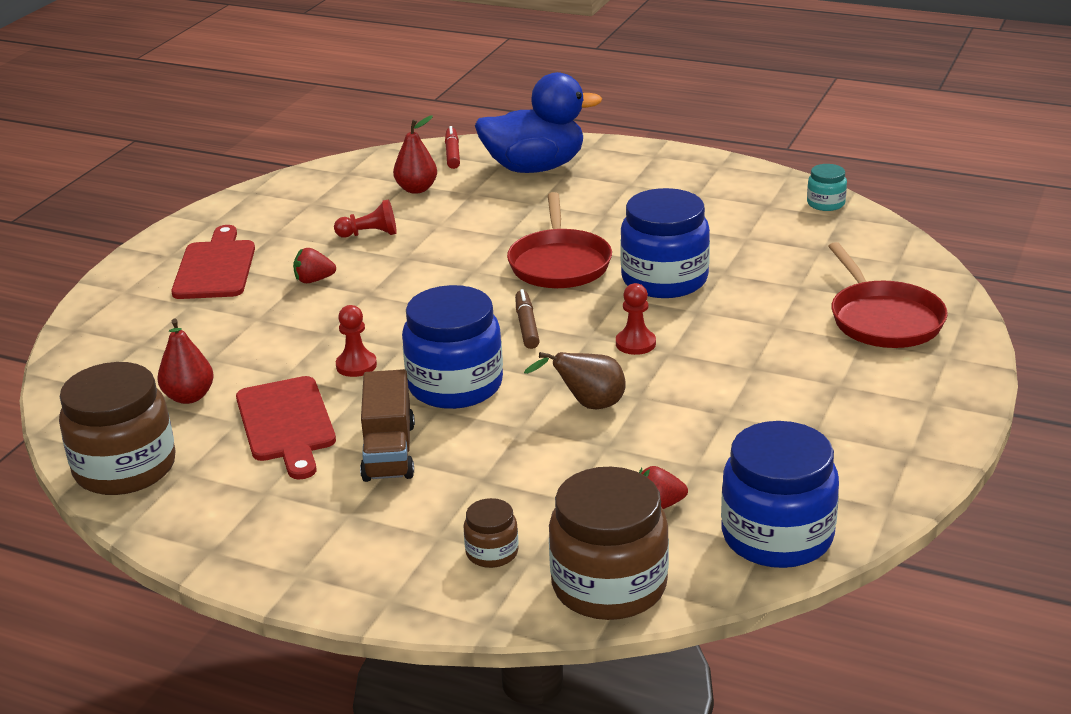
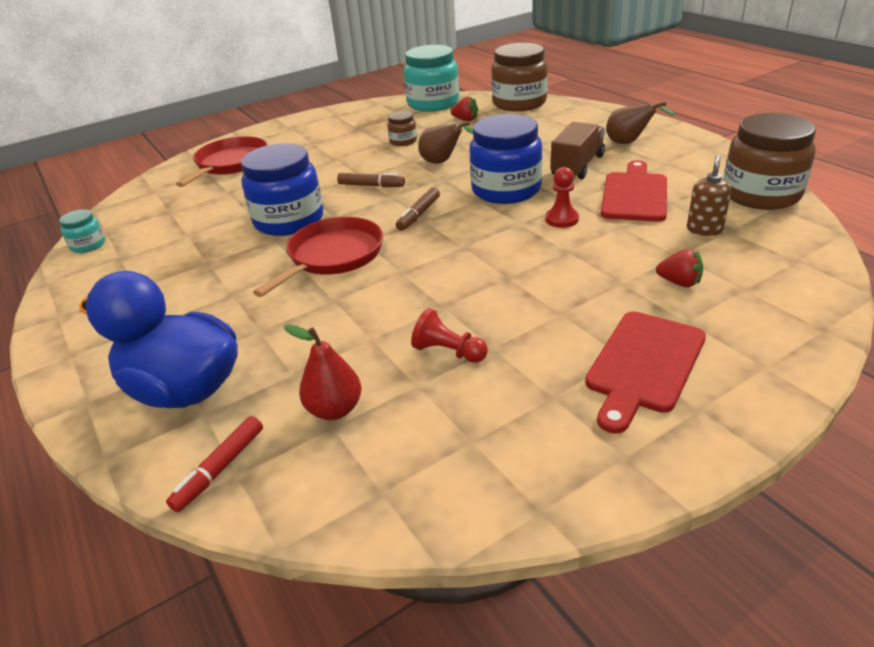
camera: 145 degrees left, 5 degrees up
(189, 397) = (704, 229): red pear -> brown soap dispenser
(314, 280) = (546, 309): red strawberry -> red strawberry (679, 282)
(336, 524) = (629, 143): none -> brown pear
(492, 552) = (558, 120): brown jar -> brown jar (403, 141)
(635, 343) = (371, 186): red pawn -> brown marker
(777, 536) = (433, 103): blue jar -> turquoise jar

